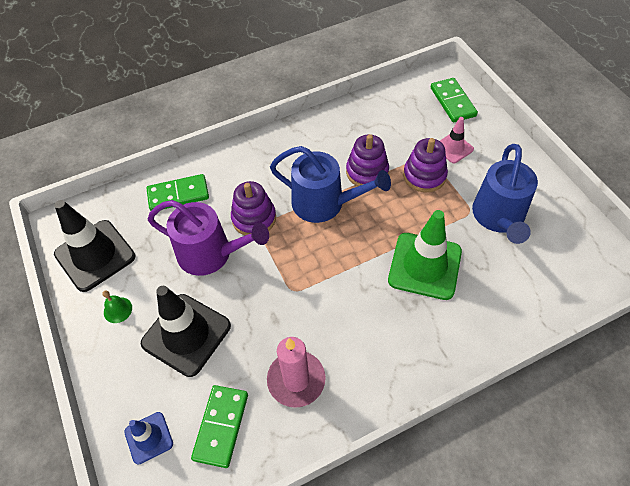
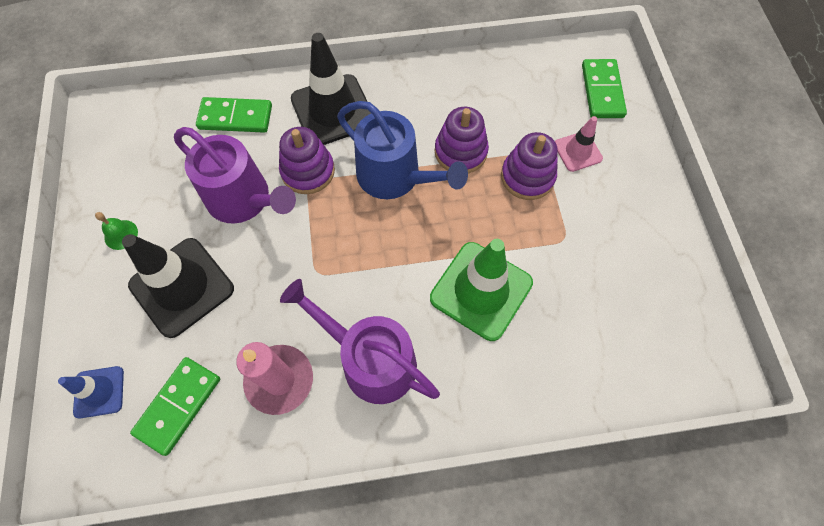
camera: 15 degrees right, 10 degrees up
(95, 255) = (120, 163): black traffic cone -> black traffic cone (333, 110)
(363, 342) = (371, 361): none -> purple watering can
(499, 217) = (596, 257): blue watering can -> none

